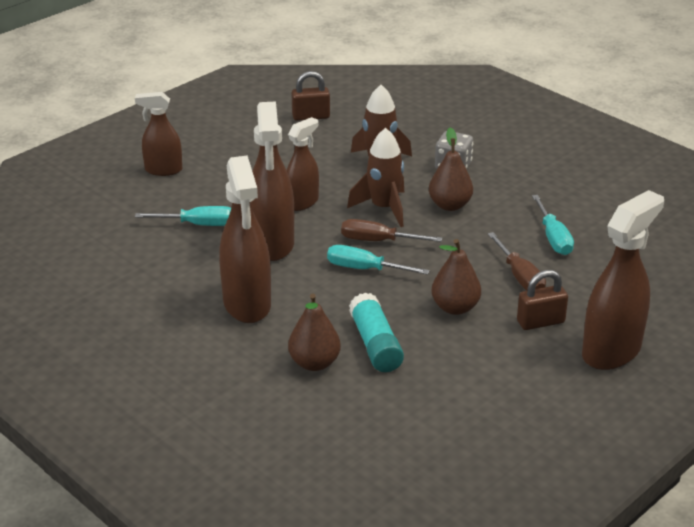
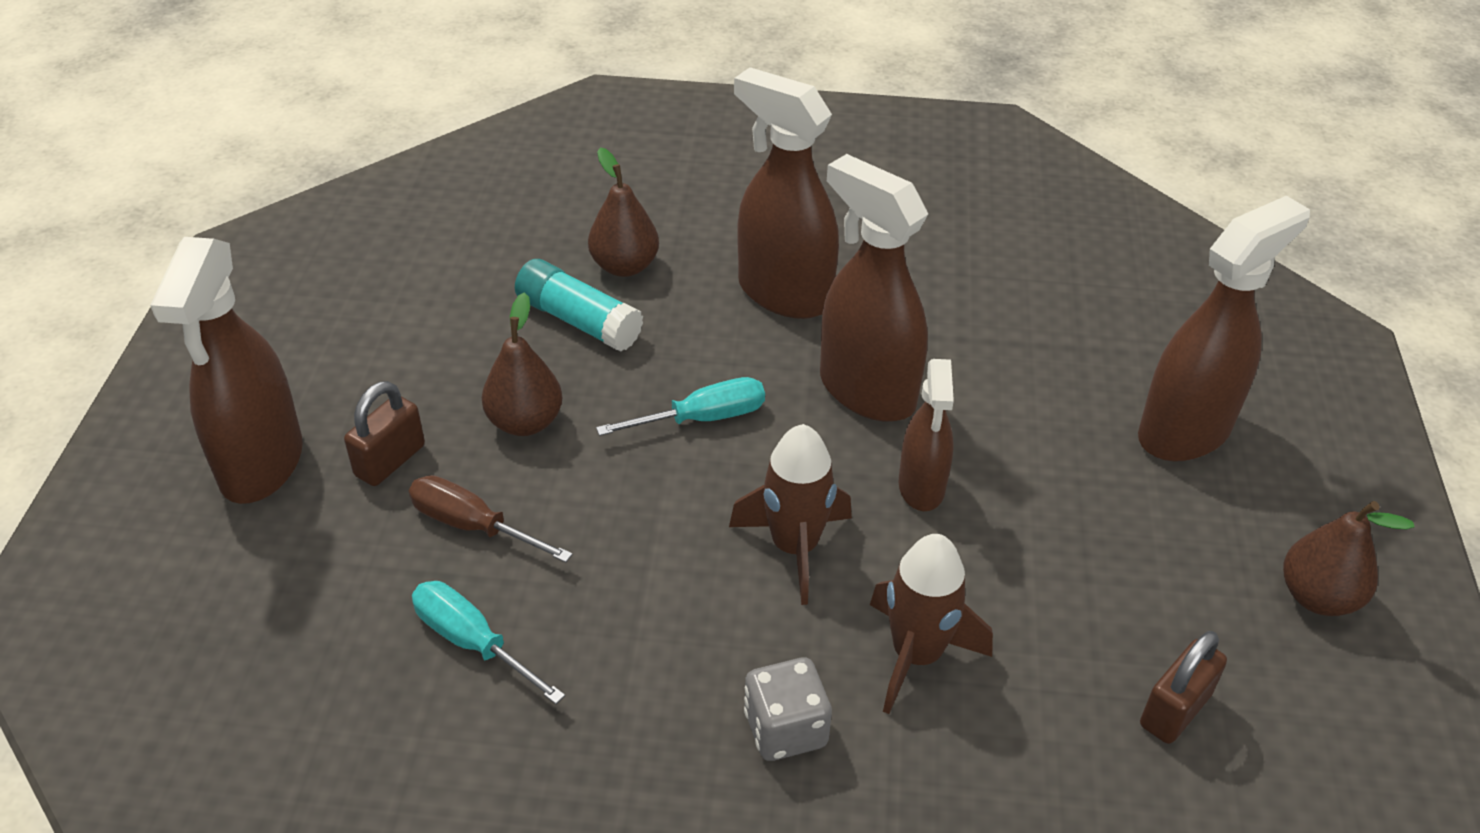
camera: 140 degrees right, 10 degrees up
(163, 170) = (1185, 431): brown spray bottle -> brown spray bottle, size x1.65
(199, 224) = (996, 368): turquoise screwdriver -> none
(377, 241) = (736, 476): brown screwdriver -> none
(449, 205) = (701, 618): brown pear -> brown pear (1318, 597)

